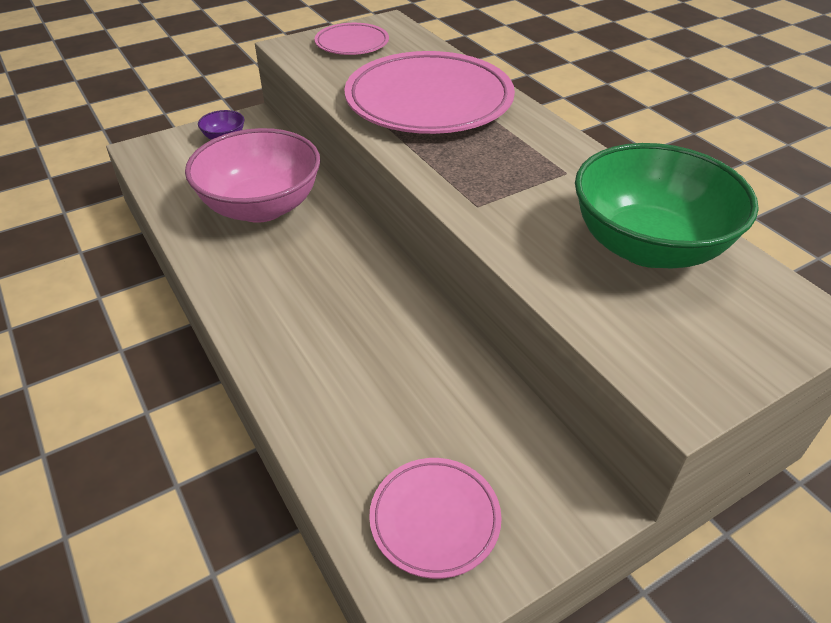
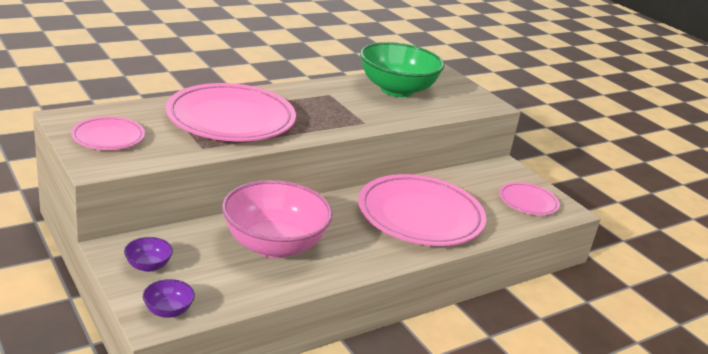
camera: 95 degrees left, 15 degrees down
(153, 154) = (168, 311): none -> purple bowl
(348, 341) = (420, 216): none -> pink plate

